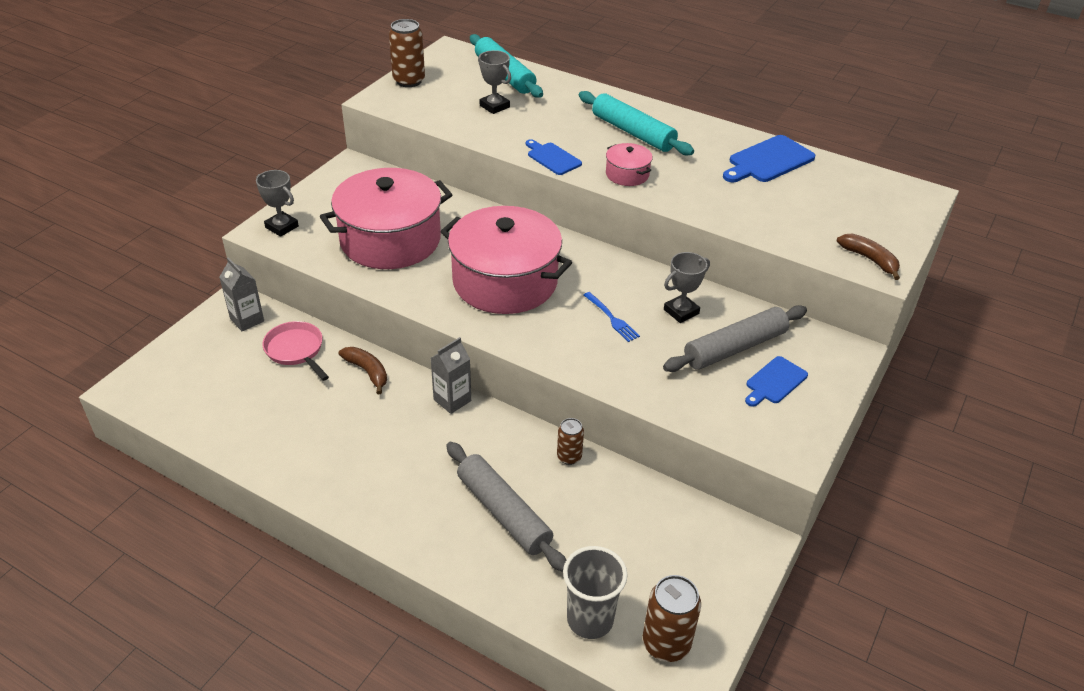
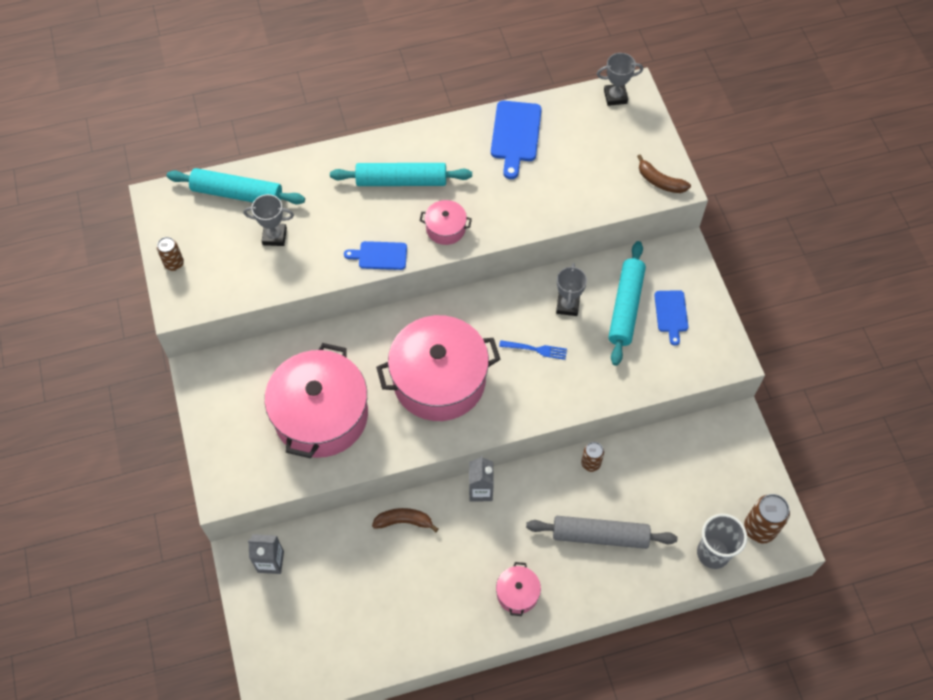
camera: 45 degrees left, 20 degrees up
(282, 227) = (230, 475): grey trophy -> grey trophy (615, 96)
(296, 350) = (337, 551): pink pan -> none
(377, 490) = (517, 593): none -> pink pot
(409, 81) = (174, 264): brown can -> brown can, size x0.60
(735, 348) = (626, 307): grey rolling pin -> turquoise rolling pin
(869, 259) = (660, 181): brown banana -> brown banana turned 150 degrees counterclockwise

